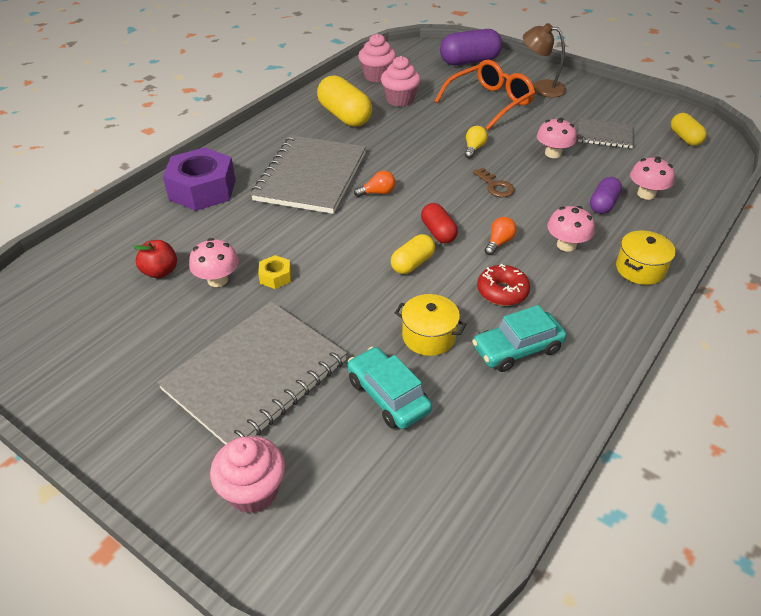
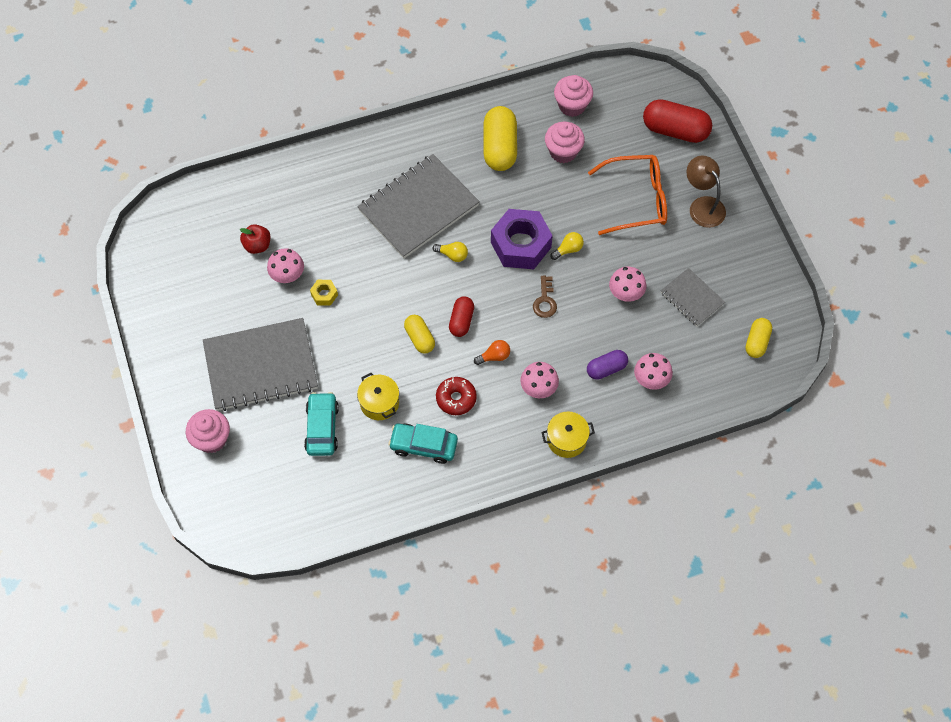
camera: 35 degrees right, 20 degrees up
(202, 189) = (333, 176): purple nut -> purple nut (521, 245)
(377, 193) = (452, 255): orange light bulb -> yellow light bulb
(412, 263) = (419, 338): yellow capsule -> yellow capsule turned 75 degrees clockwise
(469, 61) = (675, 130): purple capsule -> red capsule

